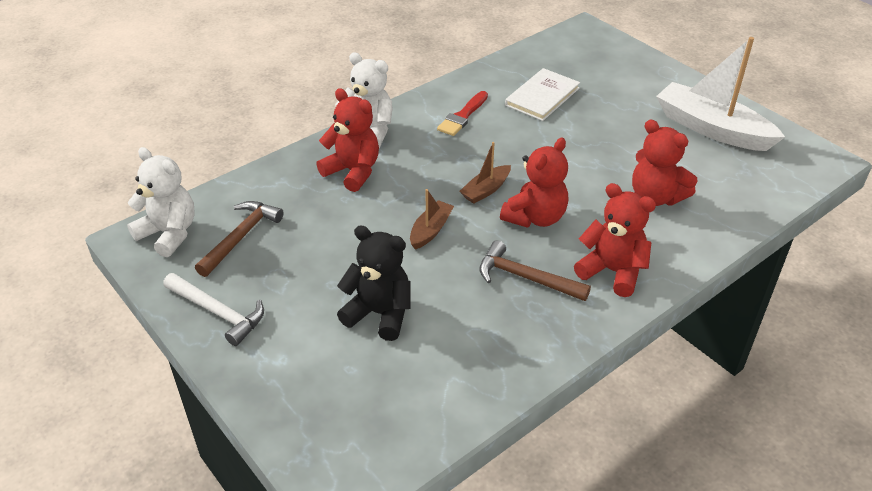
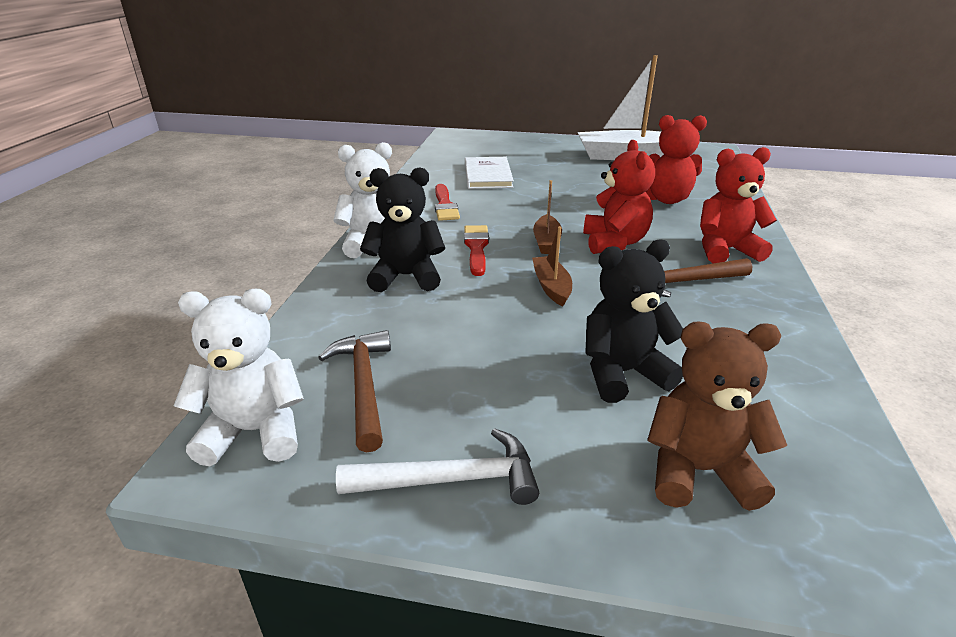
camera: 40 degrees left, 10 degrees down
(331, 387) = (699, 471): none -> brown teddy bear
(353, 171) = (406, 277): red teddy bear -> black teddy bear
(429, 170) = (476, 248): none -> red brush

